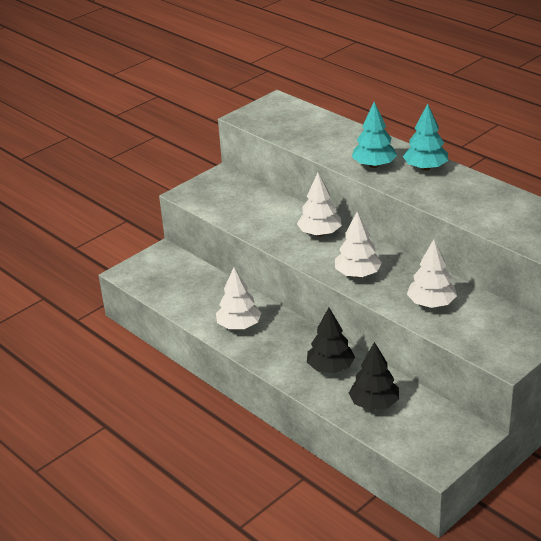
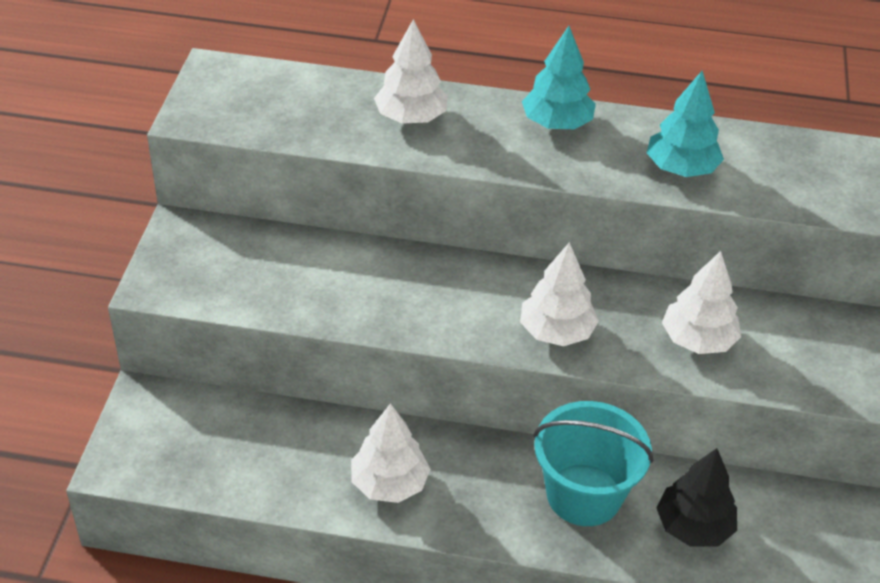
camera: 40 degrees left, 10 degrees up
(320, 233) = (436, 280): white tree -> white tree (411, 117)
(330, 368) = (584, 495): black tree -> turquoise bucket
(374, 165) = (482, 144): turquoise tree -> turquoise tree (681, 169)

